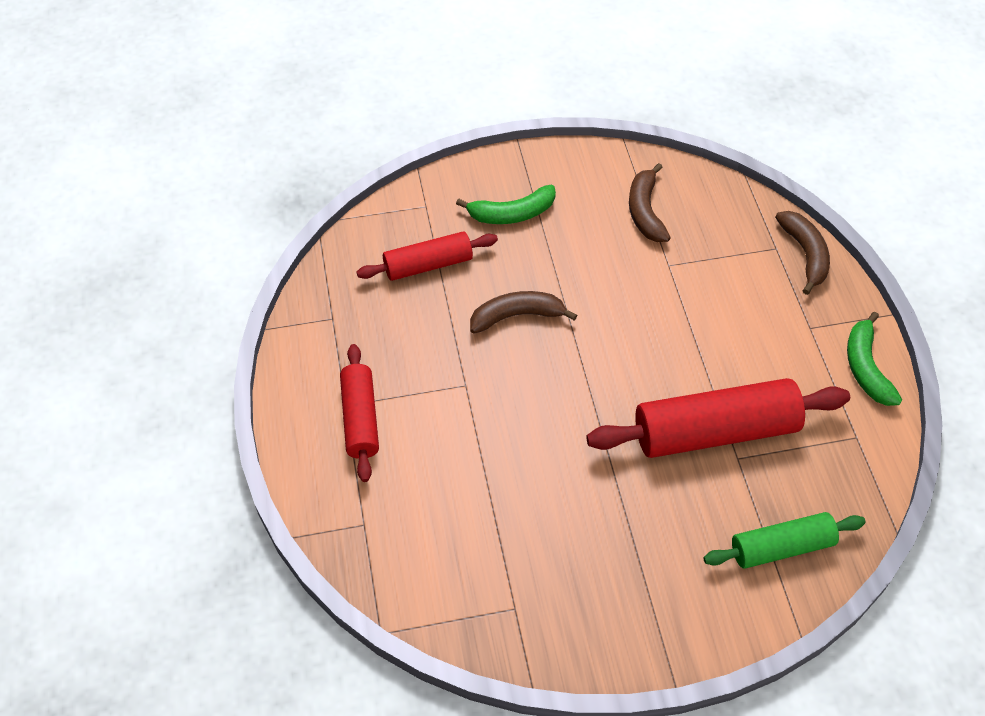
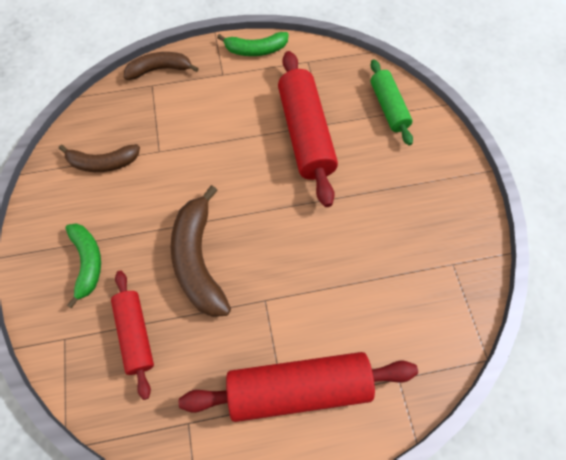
camera: 90 degrees left, 10 degrees up
(360, 419) = (298, 388): red rolling pin -> red rolling pin, size x1.67
(517, 316) = (198, 260): brown banana -> brown banana, size x1.57

